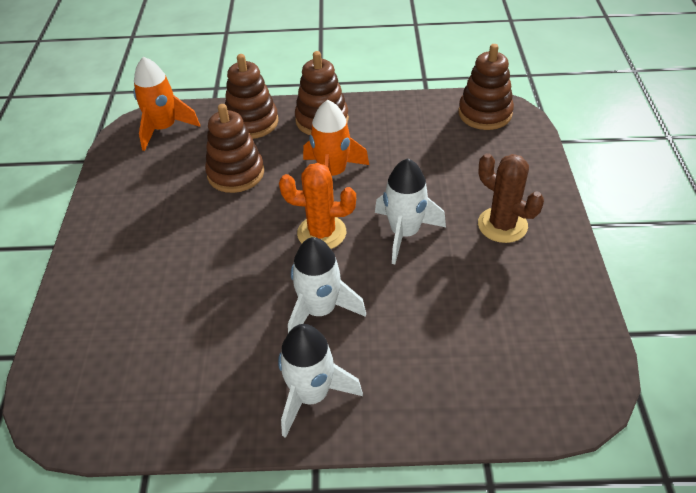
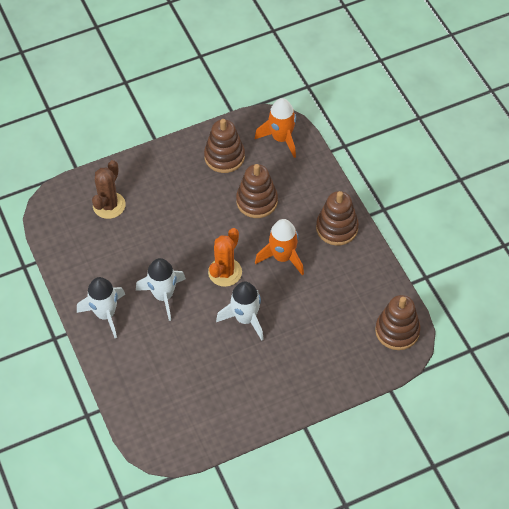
camera: 65 degrees right, 10 degrees up
(252, 122) = (313, 186): brown stacking toy -> brown stacking toy (224, 157)
(321, 233) = (225, 272): orange cactus -> orange cactus turned 45 degrees clockwise
(502, 225) = (278, 373): brown cactus -> brown cactus (109, 205)

